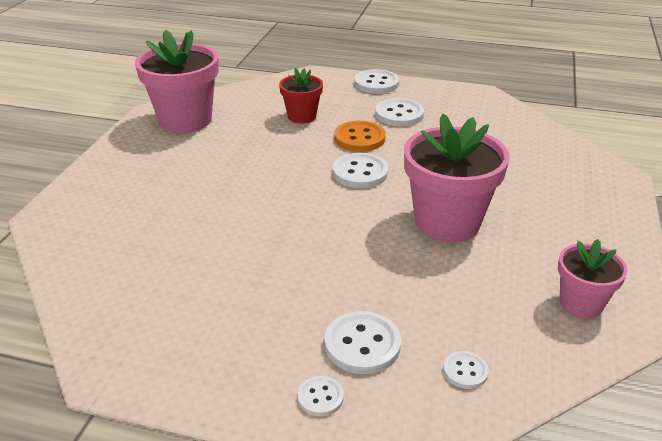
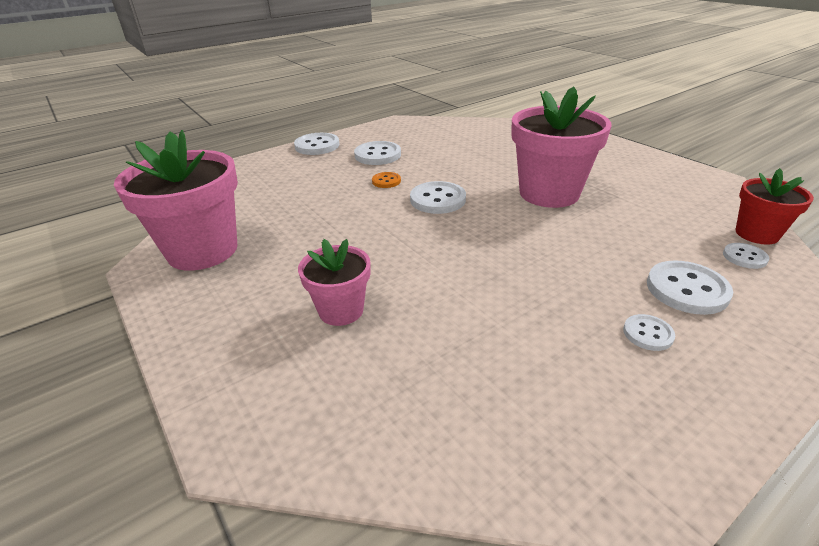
camera: 50 degrees left, 0 degrees up
(302, 116) = (309, 191): red flower pot -> red flower pot (756, 234)
(320, 397) = (753, 340): white button -> white button (648, 334)
(359, 138) = (386, 181): orange button -> orange button, size x0.56
(580, 304) = (687, 188): pink flower pot -> pink flower pot (341, 310)

